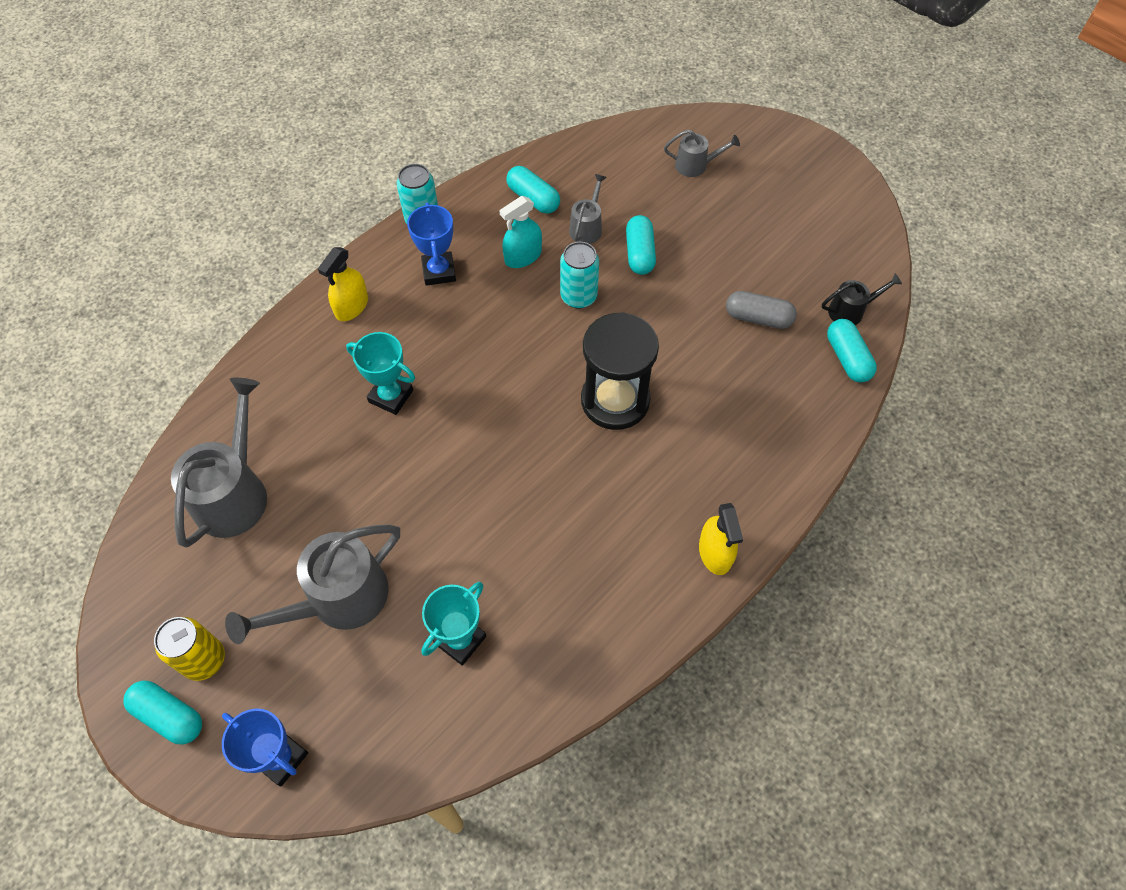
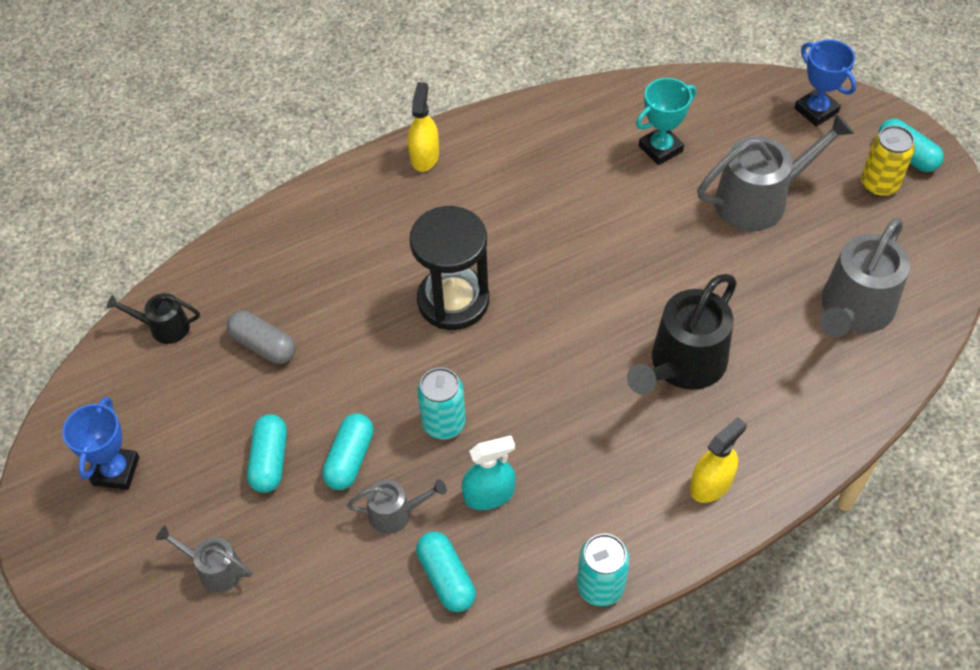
camera: 160 degrees left, 5 degrees down
(391, 396) = (683, 365): turquoise trophy -> black watering can
(439, 271) = (596, 502): blue trophy -> blue trophy (116, 471)
(587, 227) = (396, 513): grey watering can -> grey watering can turned 135 degrees counterclockwise
(847, 358) = (202, 281): turquoise capsule -> turquoise capsule (269, 461)

